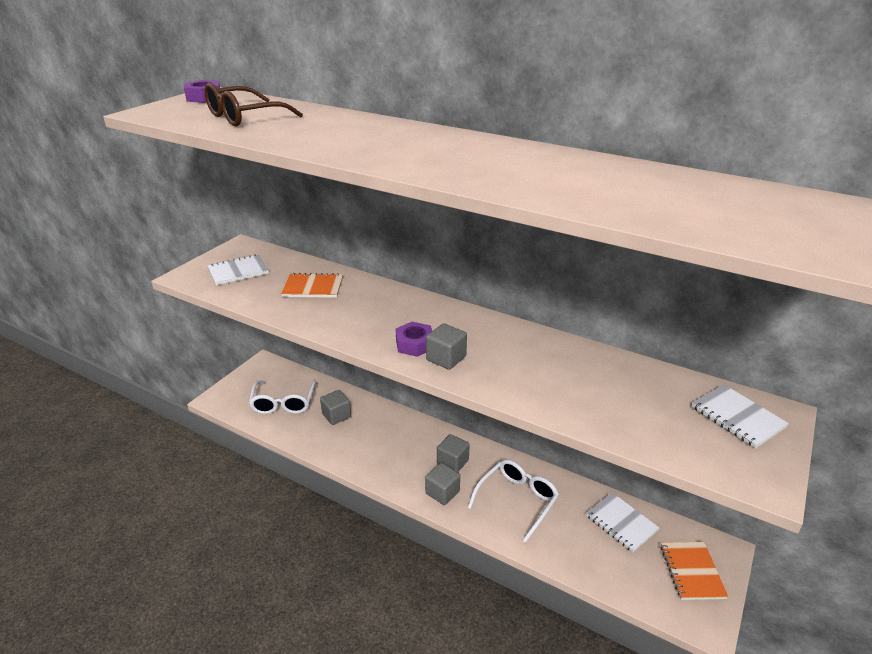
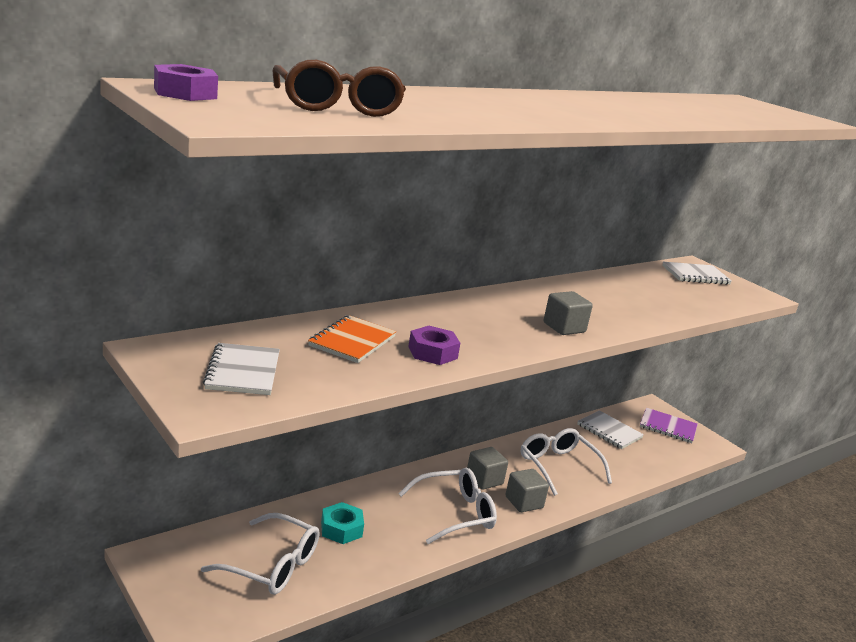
camera: 70 degrees left, 10 degrees down
(336, 415) = (341, 529): grey cube -> turquoise nut
(395, 459) = (455, 513): none -> white glasses
(414, 344) = (529, 332): purple nut -> purple nut (432, 352)
(621, 523) = (609, 431): white notebook -> white notebook turned 60 degrees clockwise
(691, 571) = (668, 427): orange notebook -> purple notebook

